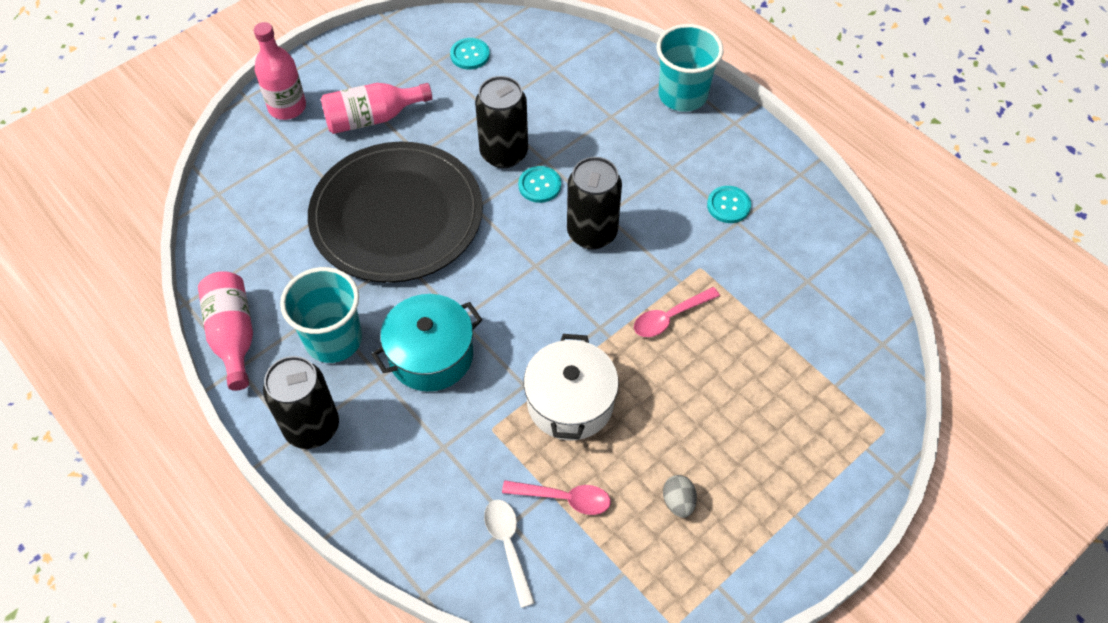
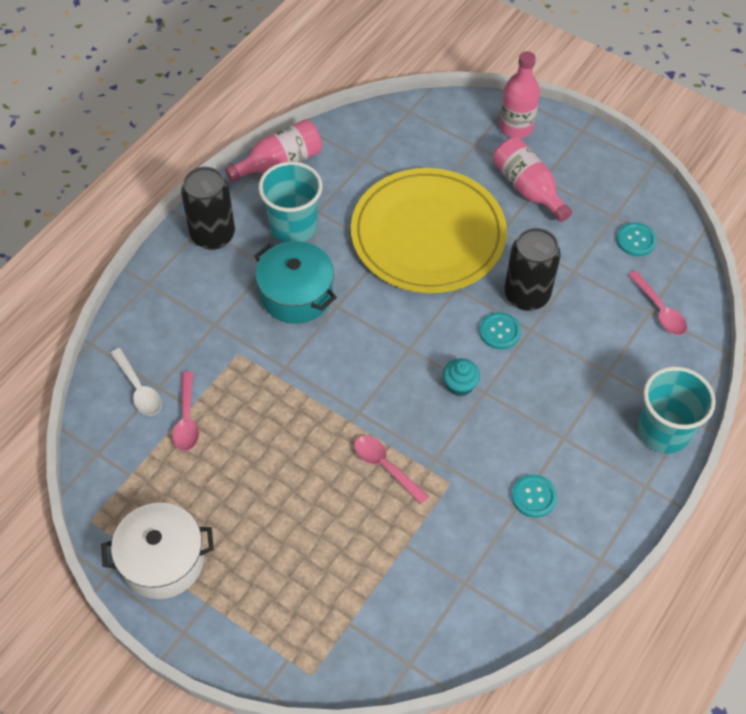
camera: 75 degrees right, 0 degrees up
(396, 216) = (428, 234): black plate -> yellow plate
(508, 546) = (139, 389): white spoon -> white spoon turned 90 degrees clockwise
(554, 61) = (659, 310): none -> pink spoon
(570, 402) = (277, 405): white pot -> white pot (162, 561)
(592, 233) = (460, 385): black can -> turquoise cupcake
(678, 502) = (200, 505): grey egg -> none

